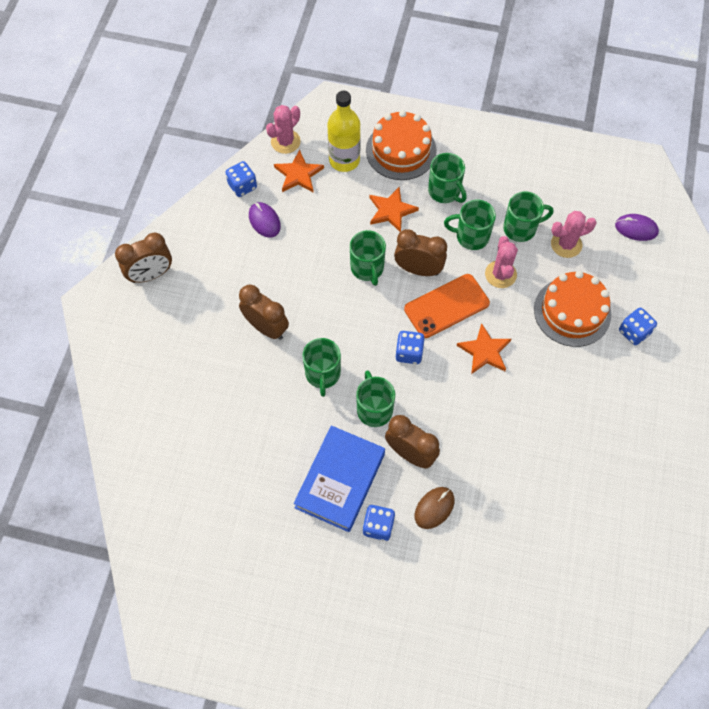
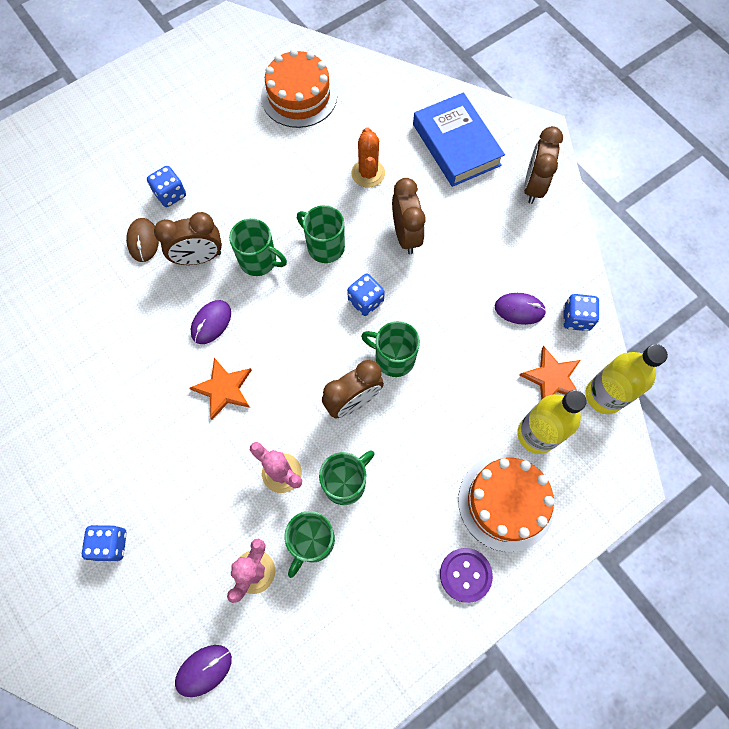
camera: 130 degrees right, 5 degrees up
(232, 394) = (368, 173): none -> orange cactus
(266, 327) = (406, 236): brown clock -> brown clock turned 90 degrees counterclockwise
(285, 141) = (604, 395): pink cactus -> yellow bottle
(340, 480) = (228, 195): blue book -> blue book (456, 144)
(391, 211) = (438, 430): orange star -> none
(409, 353) = (281, 326): blue dice -> blue dice (365, 301)
(445, 191) = (418, 503): green mug -> none
(446, 306) = (295, 394): orange phone -> none
(449, 400) = (211, 323): none -> purple mouse
(460, 144) = (465, 575): none -> purple button
(572, 312) = (184, 504): orange cake -> orange cake (299, 96)

